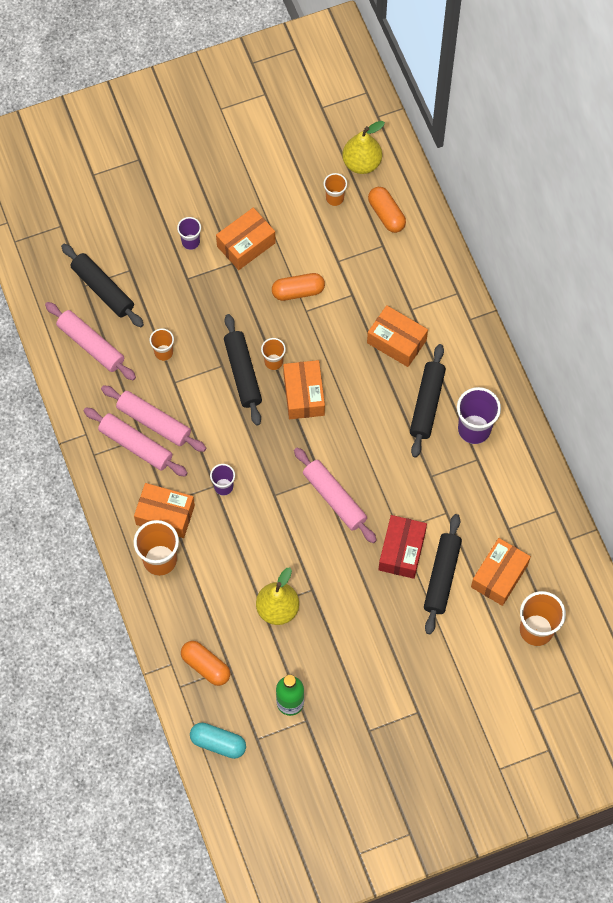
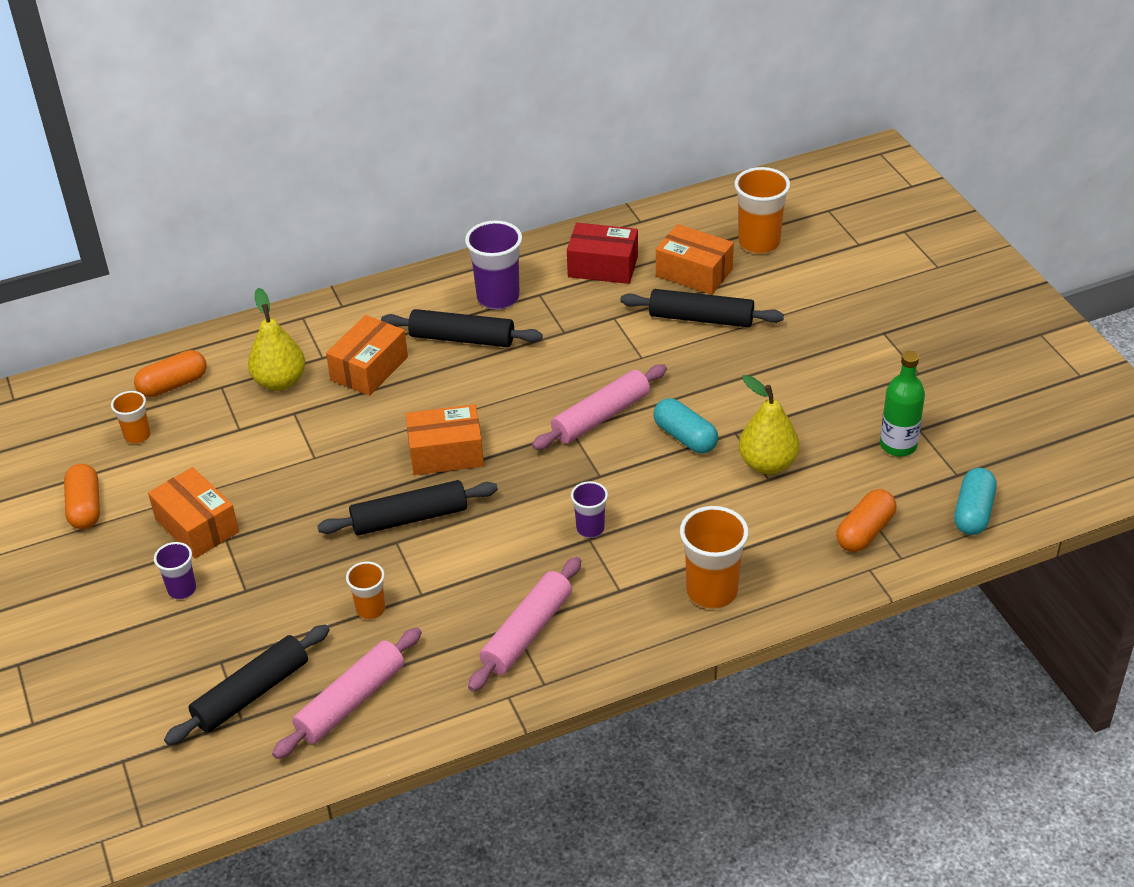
camera: 90 degrees left, 25 degrees down
(154, 422) = (488, 614): pink rolling pin -> none
(165, 515) = (639, 590): orange box -> none
(273, 362) = (393, 486): orange cup -> none
(298, 291) = (282, 467): orange capsule -> orange capsule (85, 507)
(309, 555) = (685, 437): none -> turquoise capsule
(362, 163) = (85, 411): yellow pear -> yellow pear (280, 381)
(401, 551) = (670, 353): red box -> red box (603, 266)

